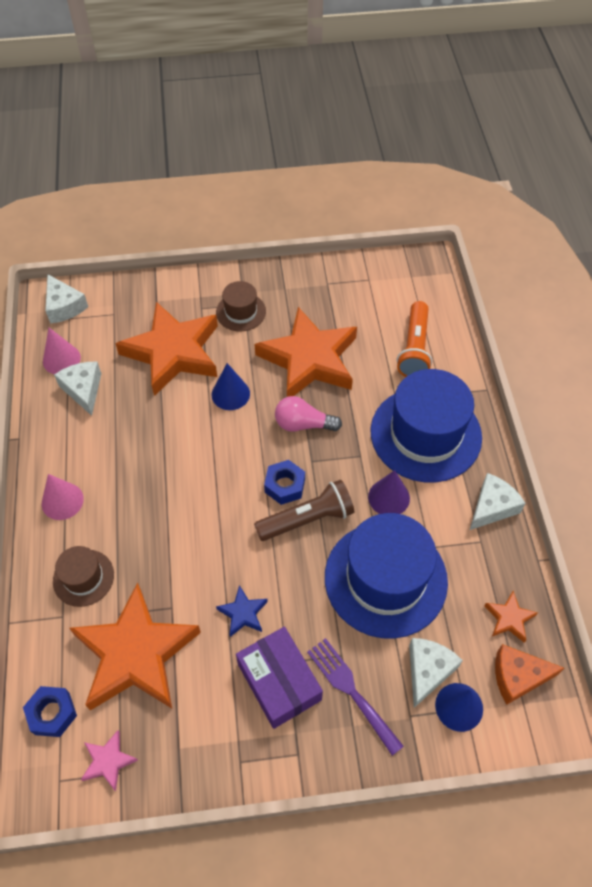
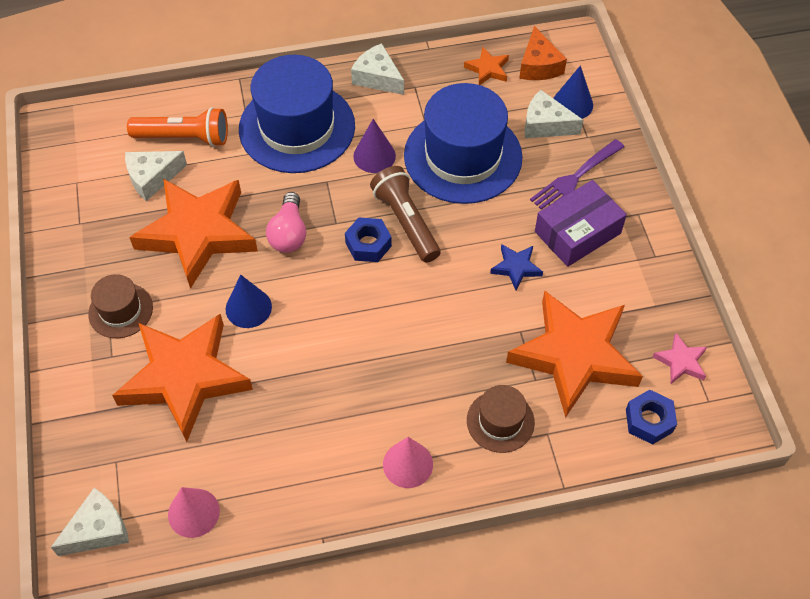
camera: 95 degrees left, 0 degrees up
(83, 390) = (244, 474): white cheese -> white cheese (152, 178)

